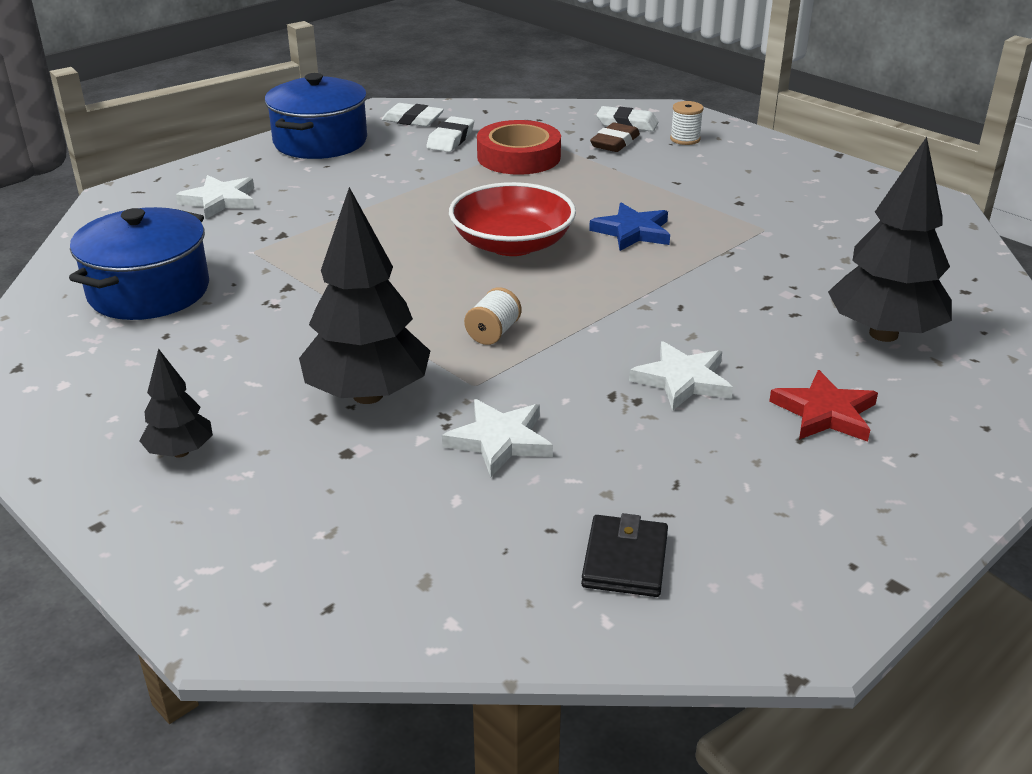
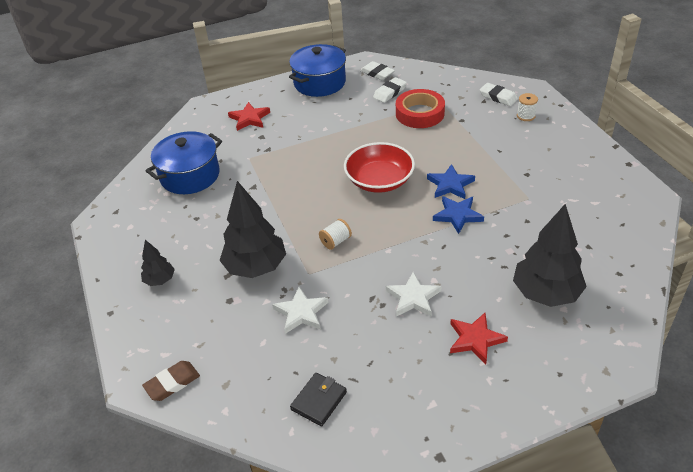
camera: 25 degrees right, 10 degrees up
(220, 201) = (249, 118): white star -> red star
(614, 142) = (481, 111): brown eraser -> brown eraser (172, 383)
(673, 266) = (457, 215): none -> blue star

